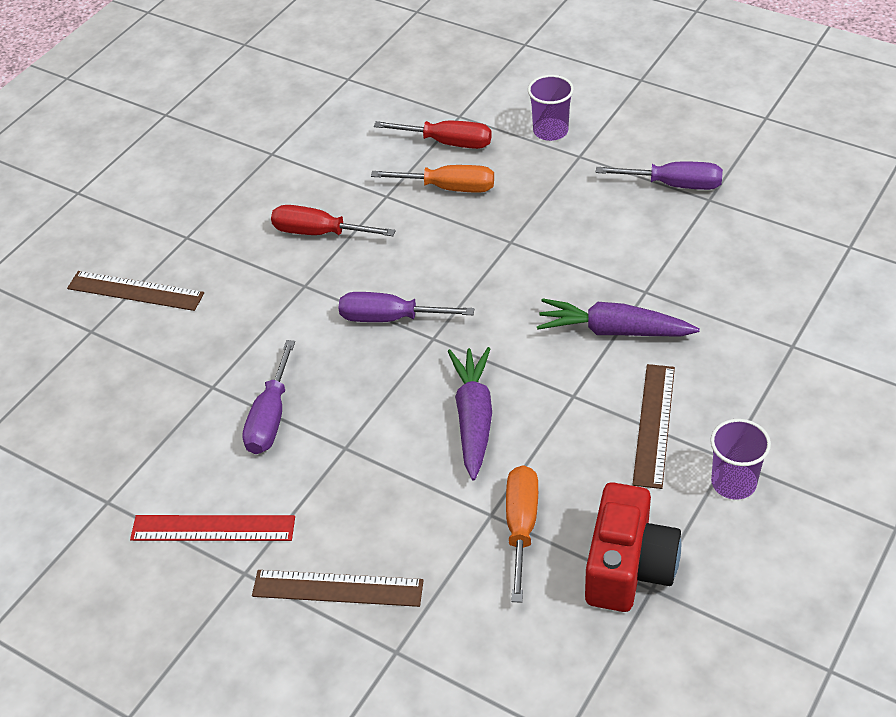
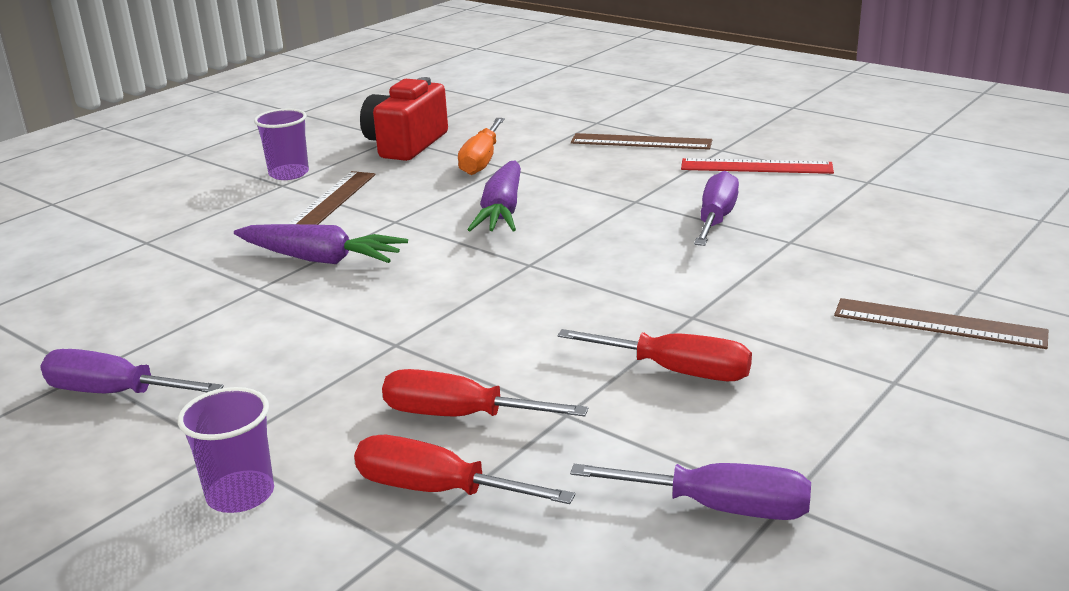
camera: 175 degrees left, 20 degrees down
(390, 318) = (578, 281): purple screwdriver -> purple screwdriver (719, 508)
(449, 188) = (459, 416): orange screwdriver -> red screwdriver

